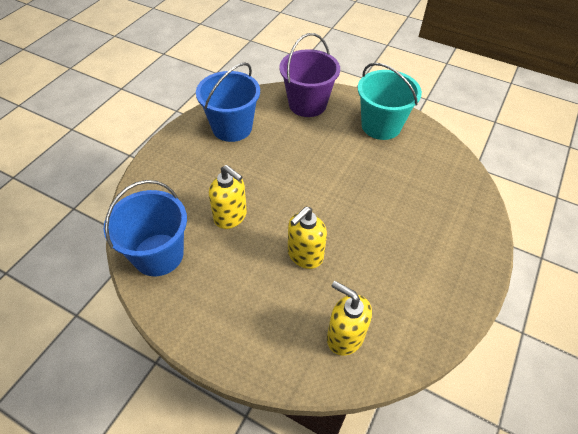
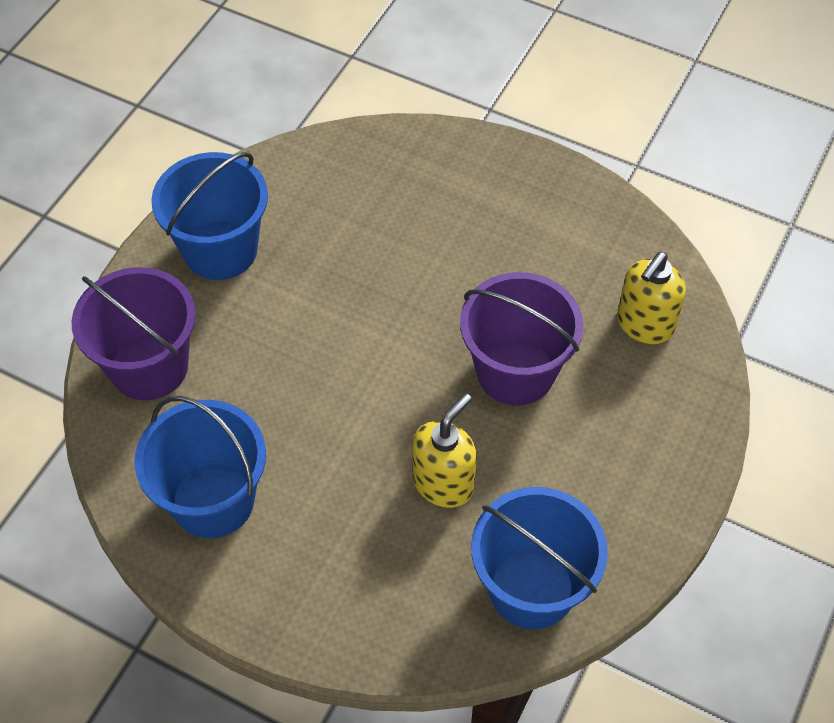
camera: 90 degrees left, 5 degrees up
(305, 255) = (515, 371): yellow soap dispenser -> purple bucket
(381, 126) = (220, 250): turquoise bucket -> blue bucket

